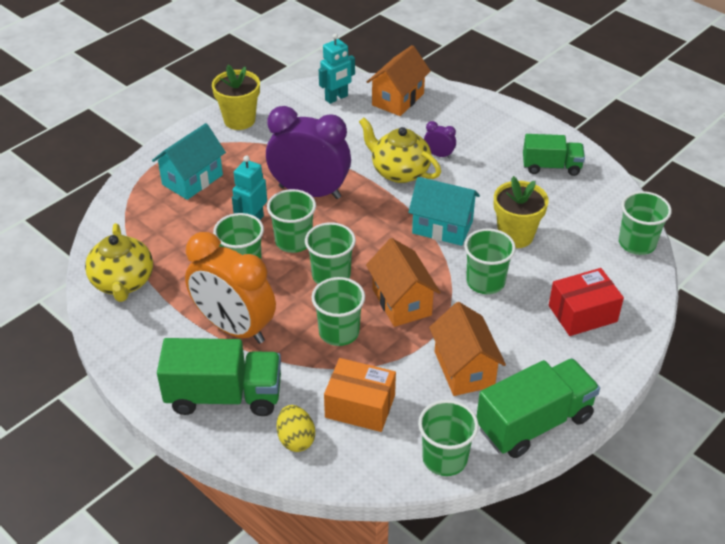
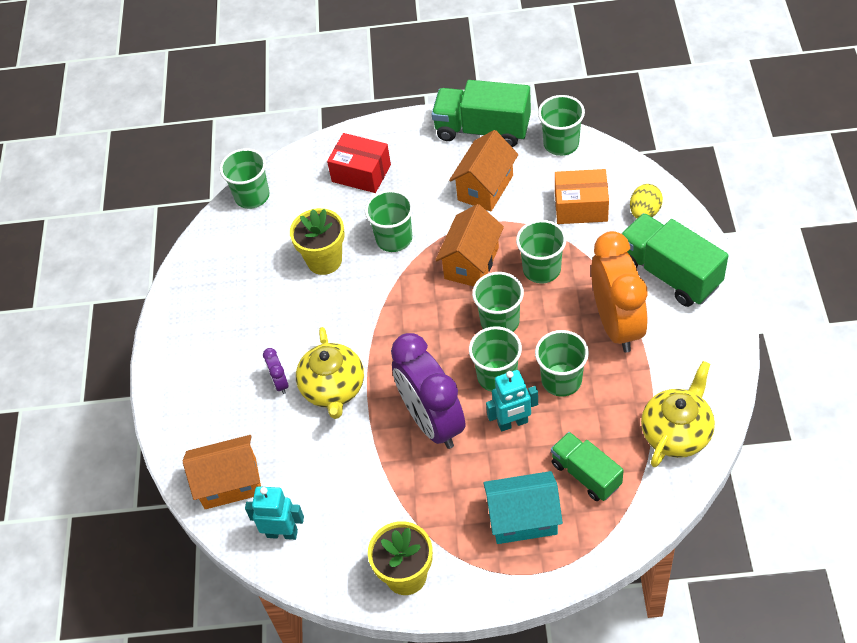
camera: 130 degrees left, 10 degrees up
(360, 406) = (581, 207): orange box -> orange box turned 60 degrees counterclockwise
(442, 227) = (367, 306): turquoise house -> none
(551, 166) = (212, 303): green truck -> green truck (586, 474)

